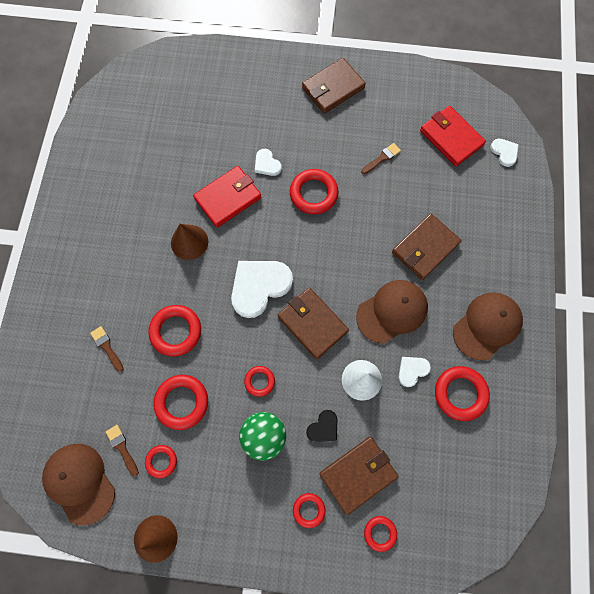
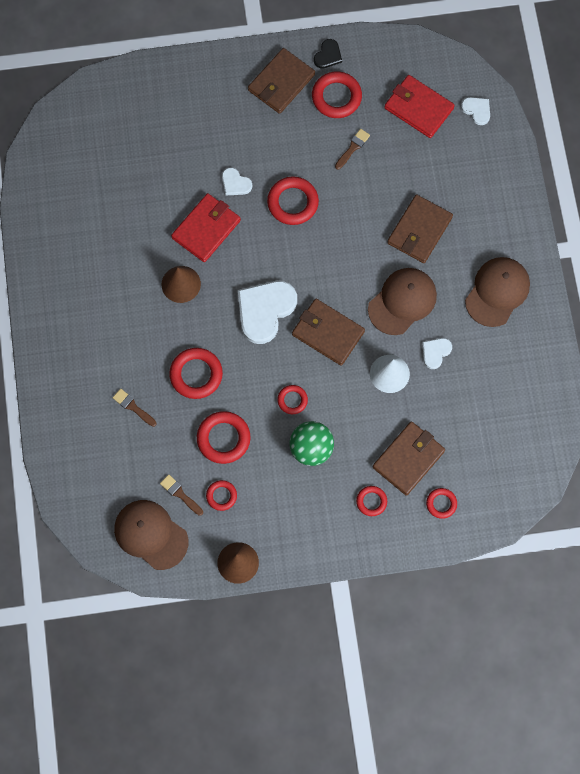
camera: 15 degrees left, 0 degrees up
(323, 428) = (365, 426): black heart -> black heart (328, 55)
(460, 393) = (486, 362): red ring -> red ring (336, 97)

